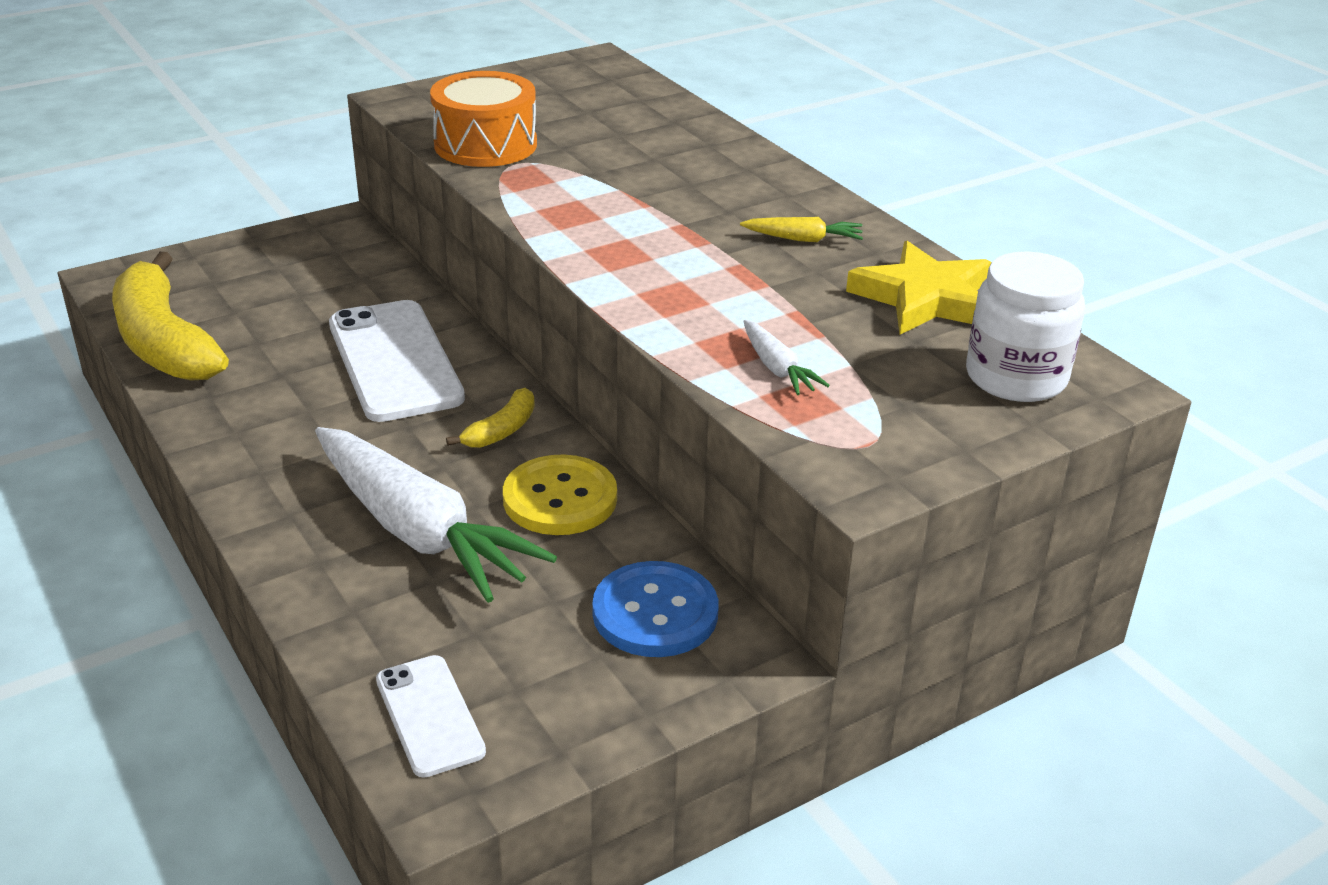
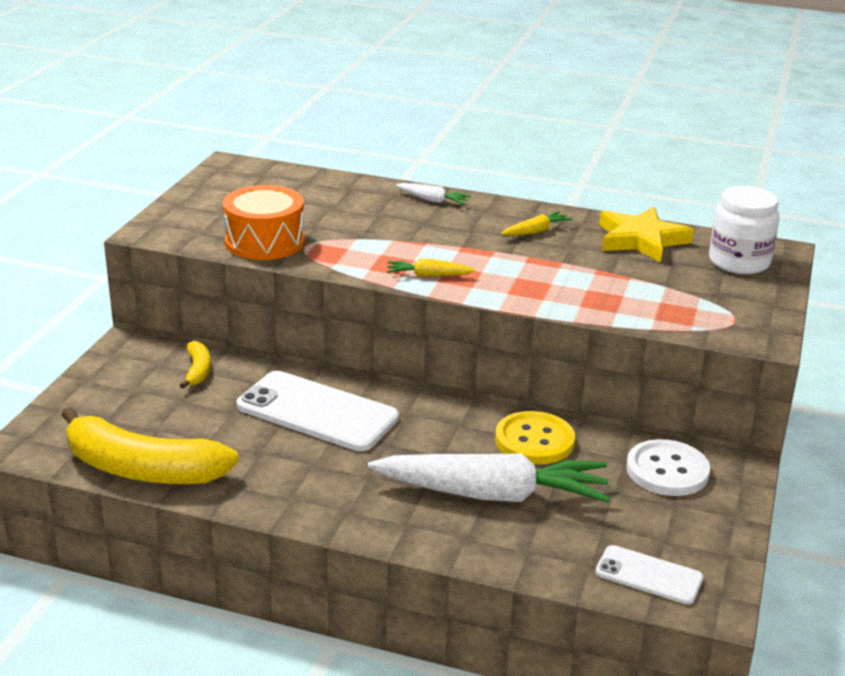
camera: 40 degrees left, 5 degrees down
(502, 430) = (445, 421): yellow banana -> yellow banana (198, 370)
(584, 240) = (428, 276): none -> yellow carrot
(655, 613) = (667, 470): blue button -> white button
(777, 368) = (639, 302): white carrot -> white carrot (432, 200)

